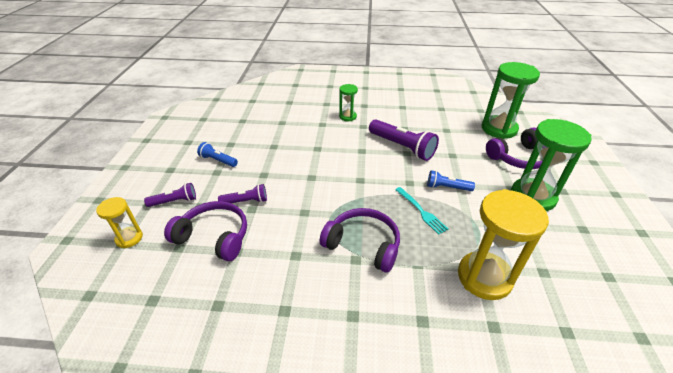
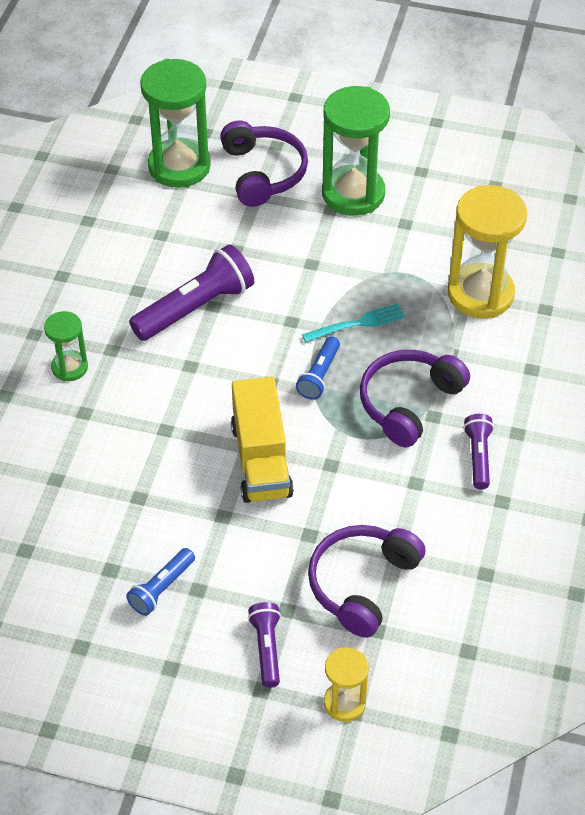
camera: 80 degrees left, 10 degrees up
(246, 201) = (289, 542): purple flashlight -> purple flashlight (478, 457)
(303, 183) = (261, 460): none -> yellow truck
(447, 187) = (313, 280): blue flashlight -> blue flashlight (319, 375)

